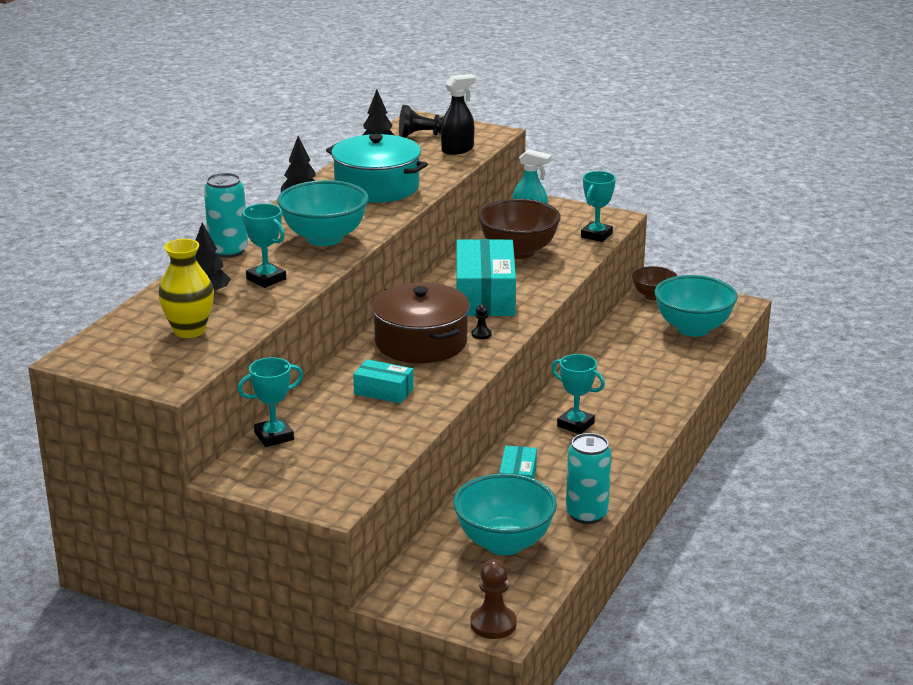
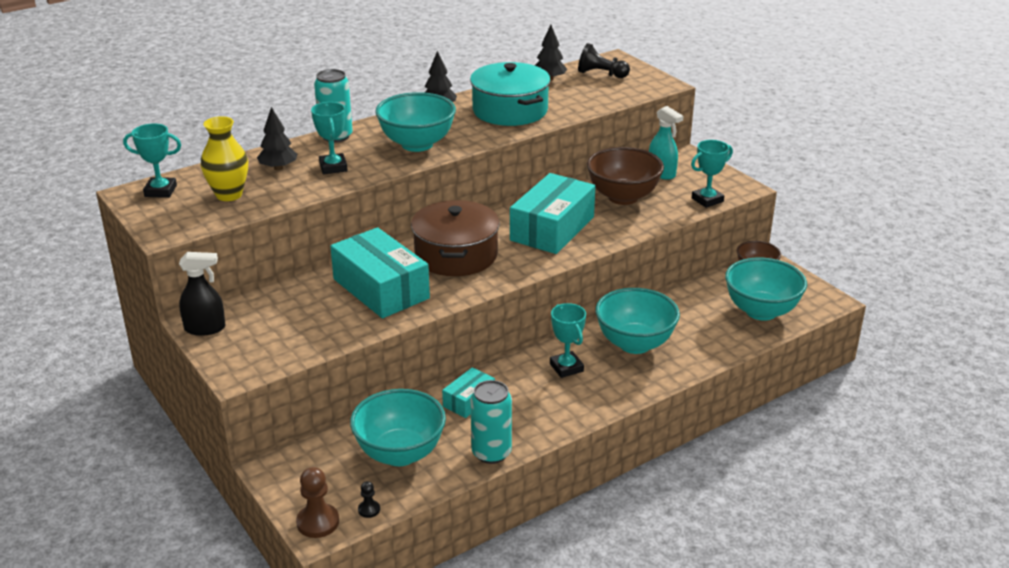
camera: 30 degrees right, 5 degrees up
(274, 436) = (261, 300): turquoise trophy -> turquoise trophy (160, 191)
(383, 391) = (381, 289): turquoise box -> turquoise box, size x1.96
(457, 150) = (614, 93): black spray bottle -> black spray bottle (205, 328)
(481, 334) = (511, 262): black pawn -> black pawn (369, 510)
(614, 387) = (635, 344): none -> turquoise bowl

